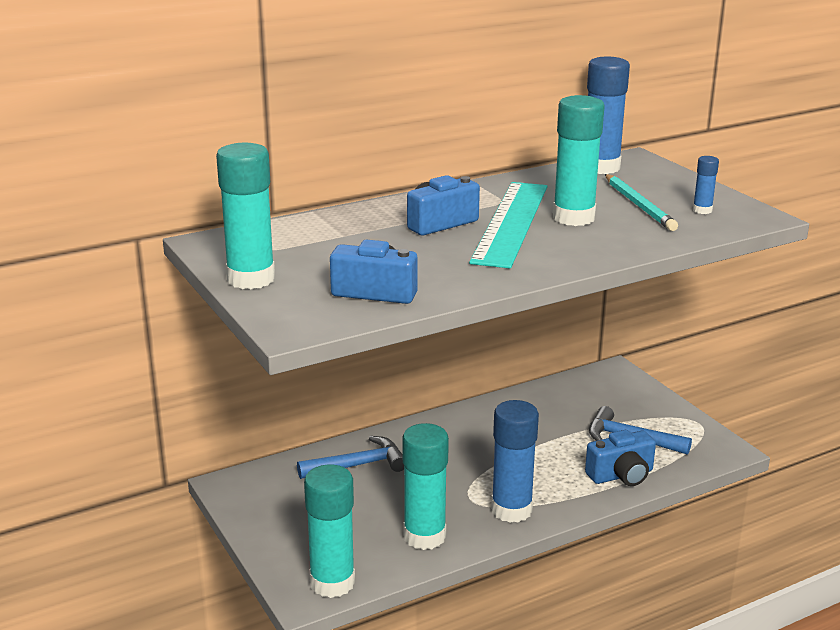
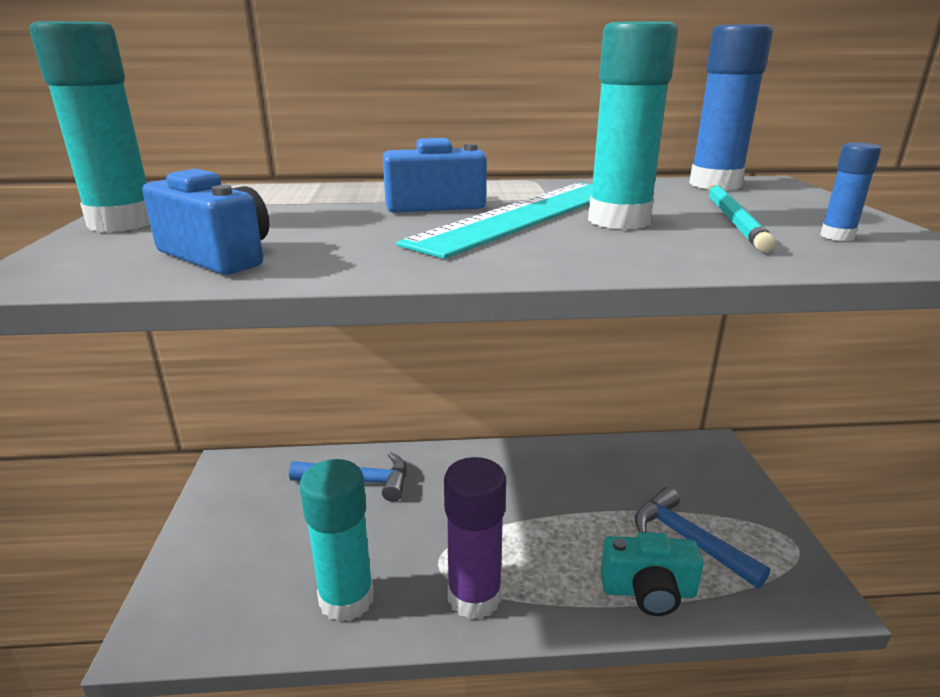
camera: 25 degrees right, 0 degrees up
(332, 582) = (194, 629): turquoise glue stick -> none
(511, 510) = (474, 597): blue glue stick -> purple glue stick
(621, 475) = (648, 591): blue camera -> turquoise camera

